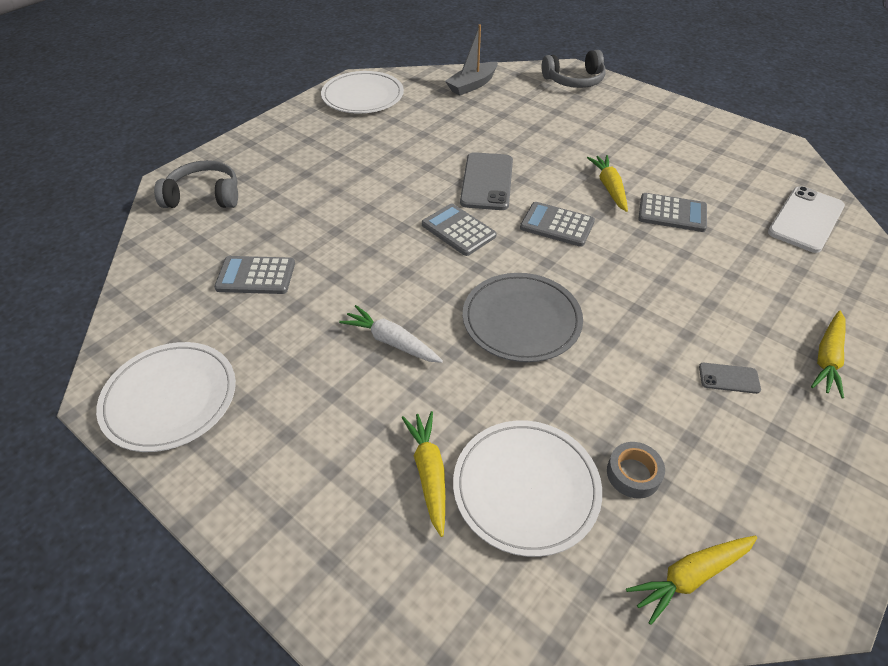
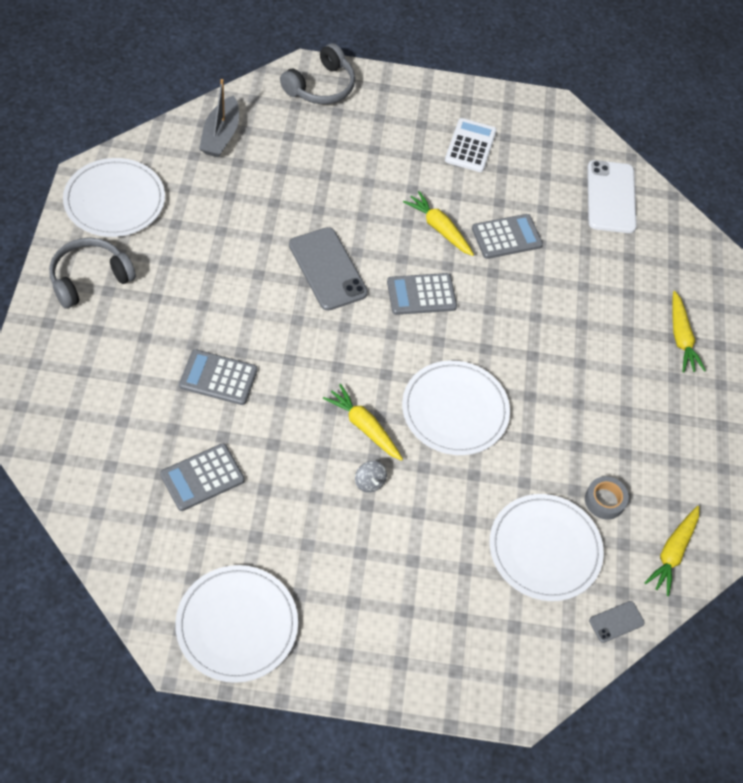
camera: 40 degrees left, 10 degrees up
(204, 196) = (66, 413): grey headphones -> grey headphones (90, 279)
(391, 341) = (369, 482): white carrot -> grey spinning top
(429, 473) = (475, 574): yellow carrot -> yellow carrot (363, 426)
(458, 230) = (342, 340): grey calculator -> grey calculator (218, 378)
(521, 320) = (455, 410): grey plate -> white plate
(680, 146) = (470, 146): none -> white calculator
(729, 378) = (626, 389): grey phone -> grey phone (616, 622)

